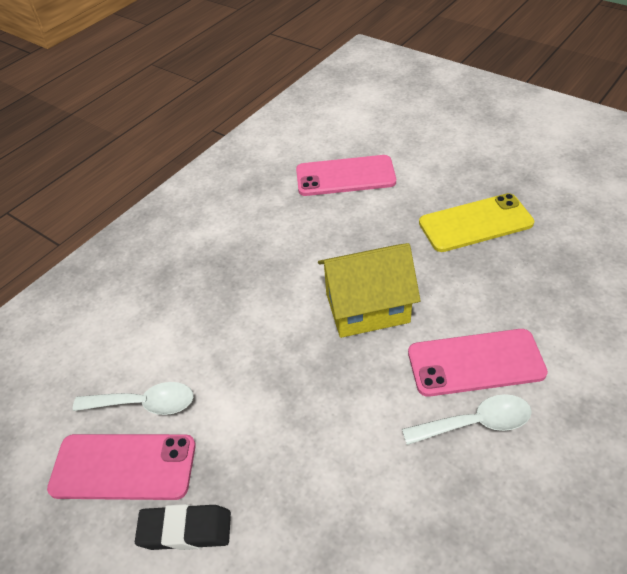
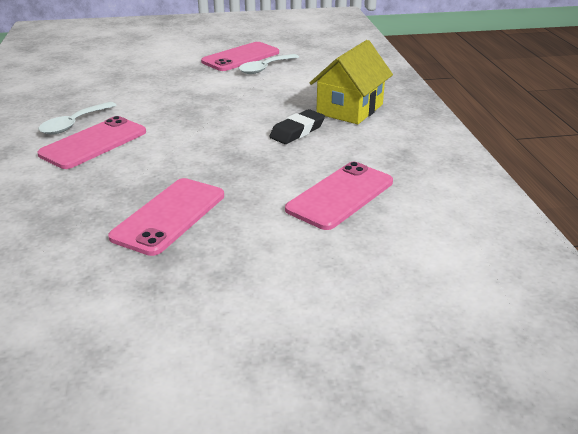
camera: 130 degrees right, 15 degrees down
(185, 530) = (187, 58): black eraser -> black eraser (297, 131)
(367, 307) = (197, 135): yellow house -> yellow house (350, 109)
(475, 223) = (169, 216): yellow phone -> pink phone

